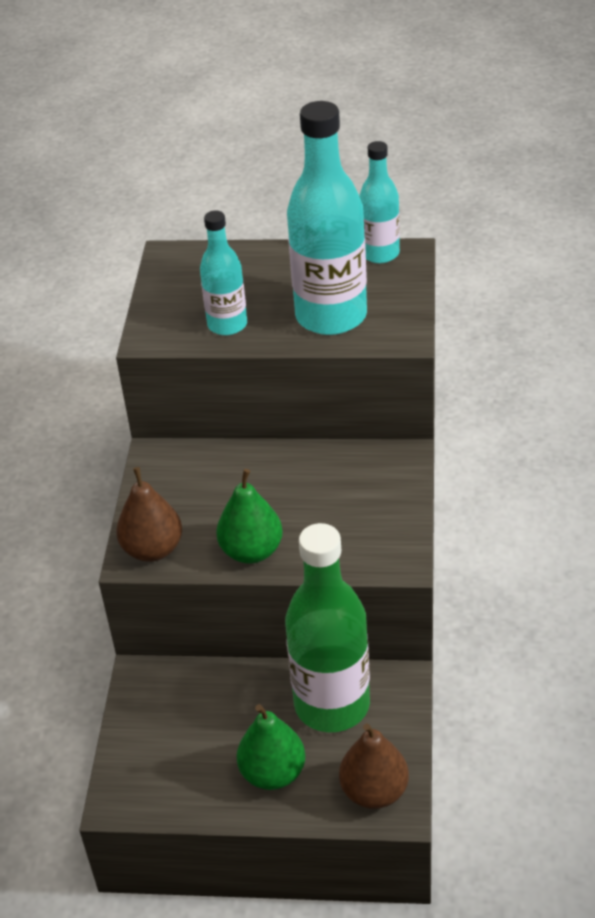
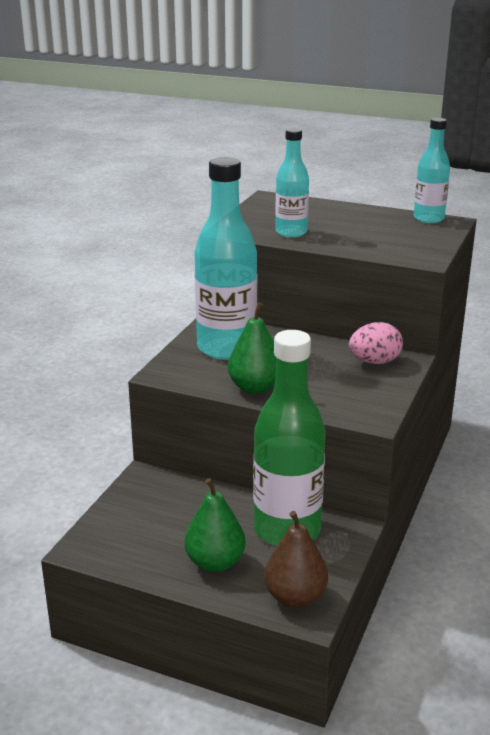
camera: 15 degrees right, 15 degrees down
(153, 549) = (179, 371): brown pear -> none
(331, 316) = (373, 240): turquoise bottle -> turquoise bottle (226, 348)
(370, 470) = (374, 362): none -> pink egg

